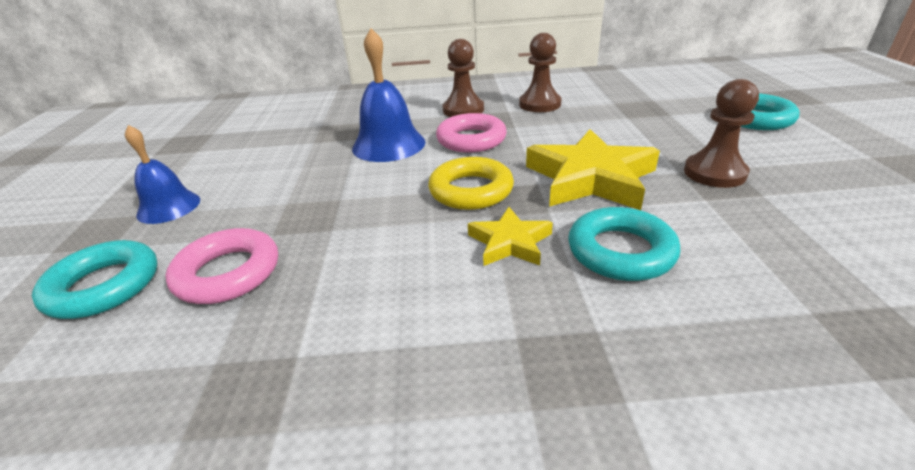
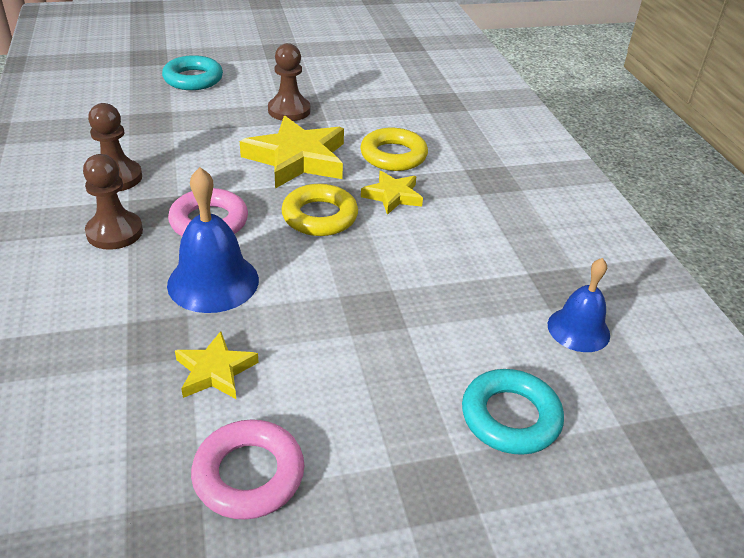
camera: 105 degrees left, 5 degrees up
(168, 207) = (372, 441): blue bell -> blue bell (578, 329)
(228, 273) = (467, 335): pink ring -> pink ring (249, 474)
(292, 150) = (215, 371): none -> yellow star
(620, 251) = (393, 155): turquoise ring -> yellow ring

